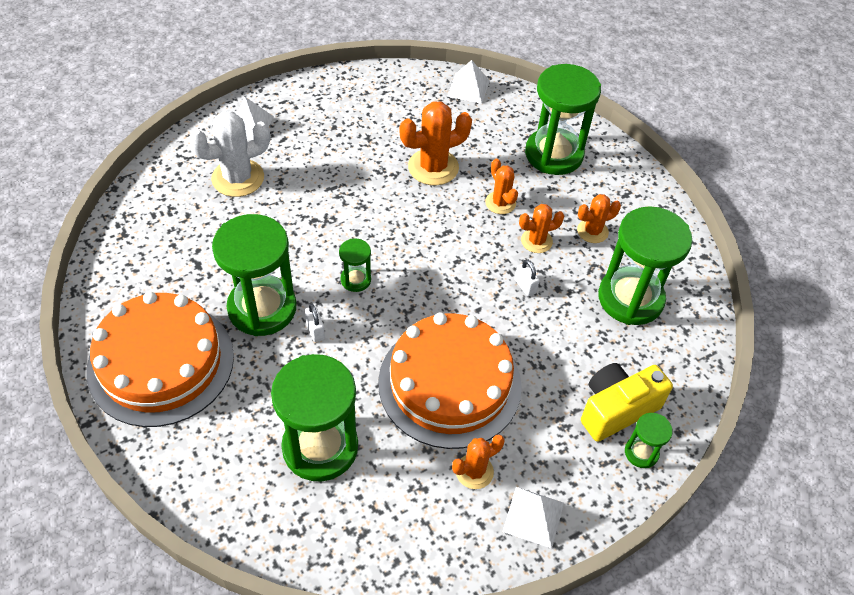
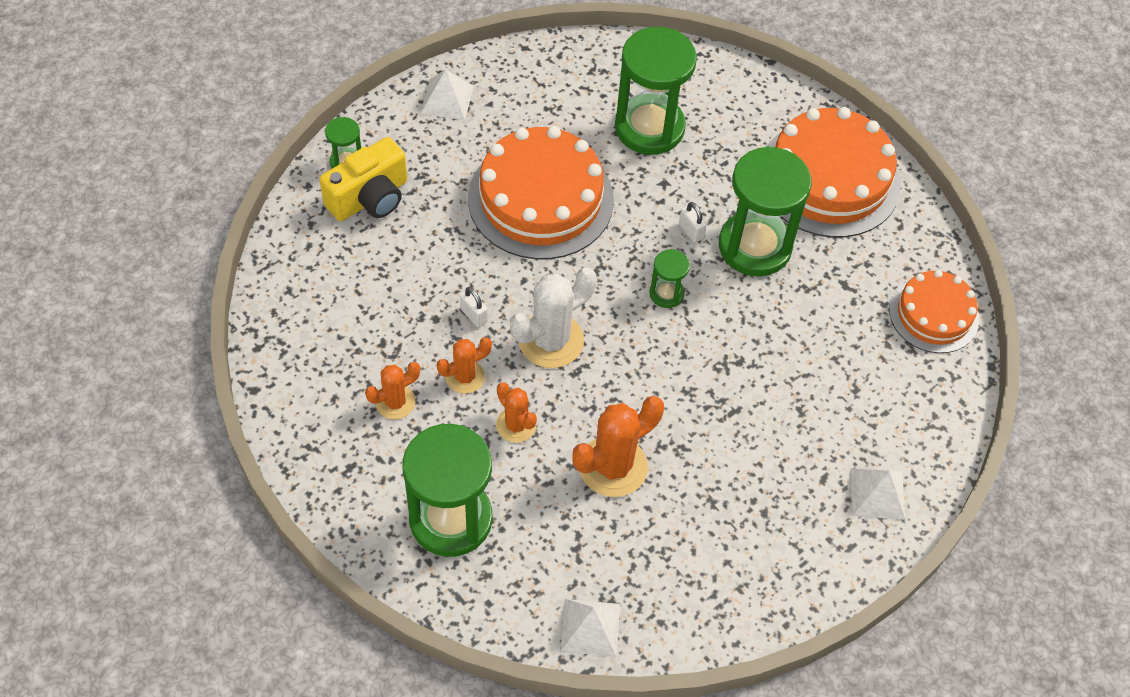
camera: 170 degrees right, 5 degrees up
(136, 230) = (933, 314): none -> orange cake
(238, 178) = (854, 405): white cactus -> white cactus (551, 340)
(474, 471) = (504, 127): orange cactus -> none
(630, 298) = (350, 319): green hourglass -> none

